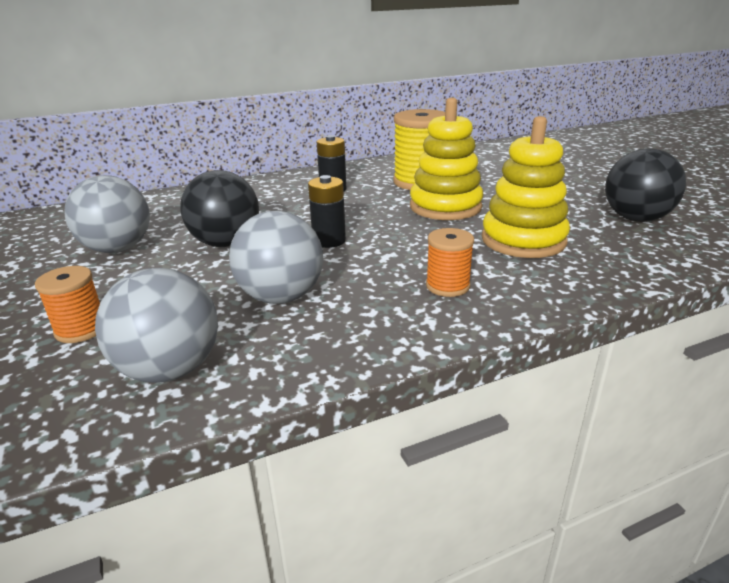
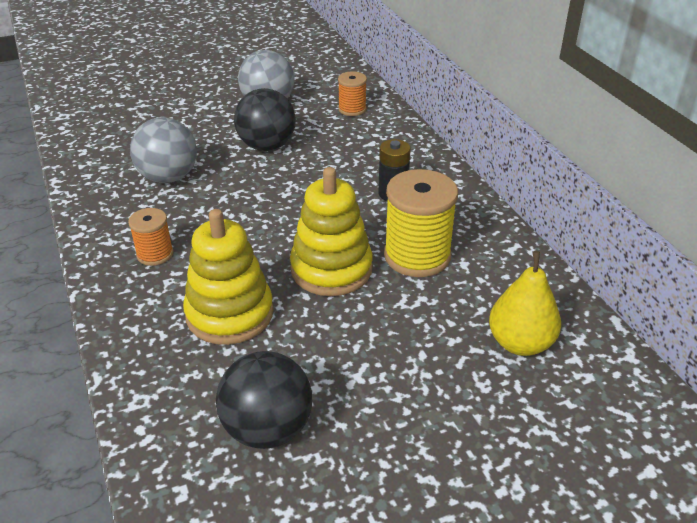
camera: 90 degrees right, 10 degrees up
(81, 329) = (158, 114): orange spool -> orange spool (352, 109)
(170, 370) = (102, 148): grey ball -> none
(329, 241) = (259, 194): black battery -> none
(500, 160) = (520, 343): none -> yellow pear

